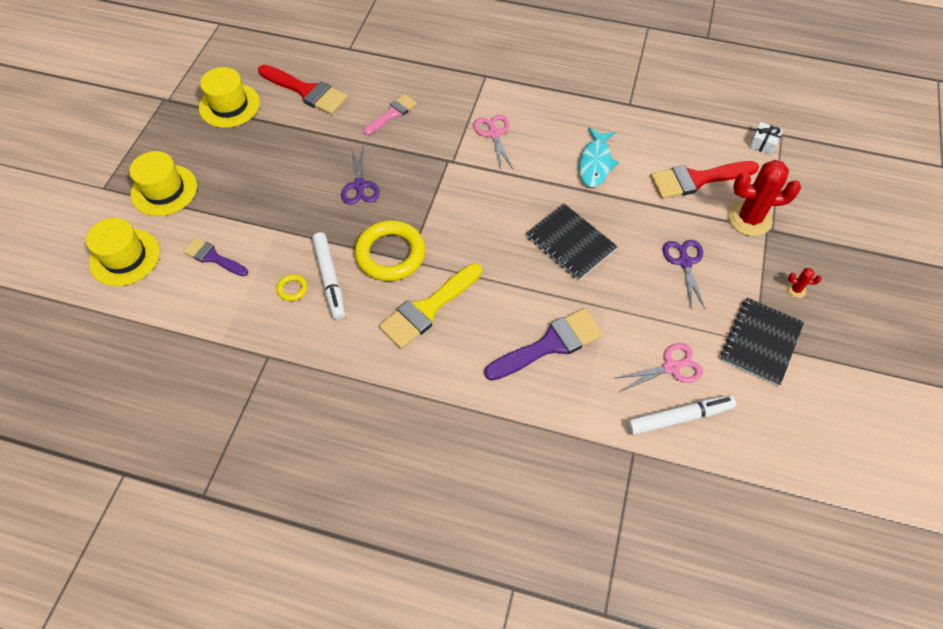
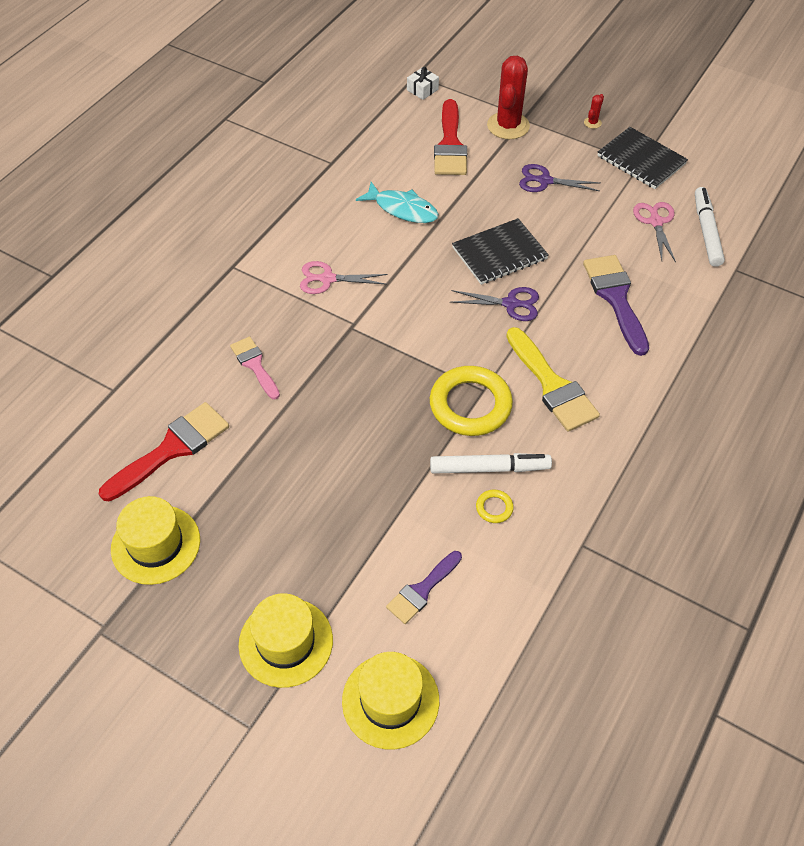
camera: 75 degrees left, 5 degrees down
(360, 186) = (359, 417): purple scissors -> purple scissors (511, 304)

